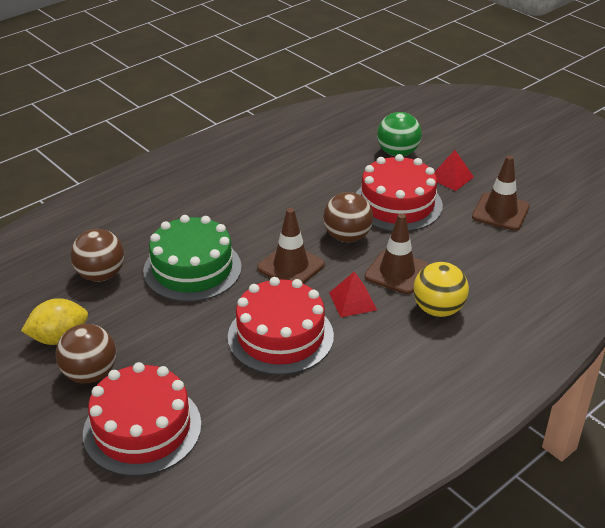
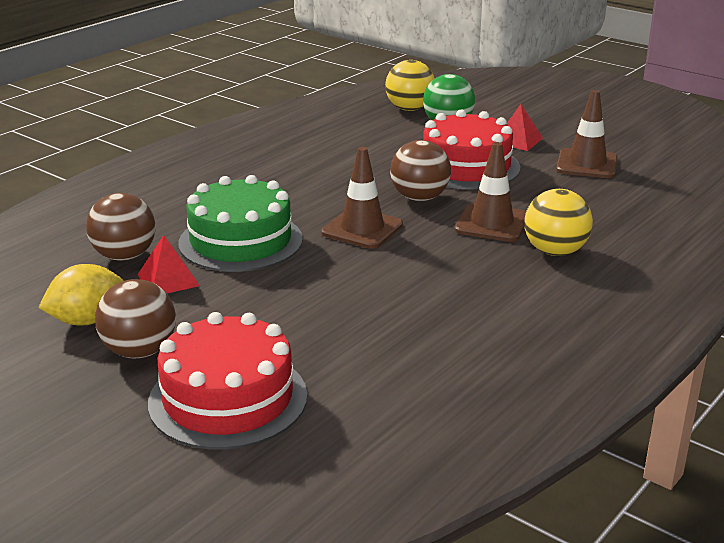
camera: 10 degrees left, 10 degrees down
(280, 336) = (375, 292): red cake -> none
(352, 301) = (450, 253): red pyramid -> red pyramid (168, 280)
(371, 130) = (409, 109): none -> yellow ball

